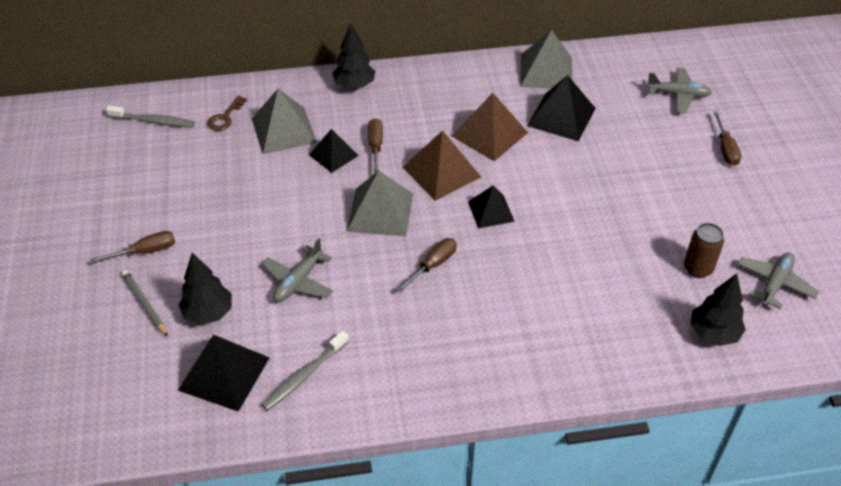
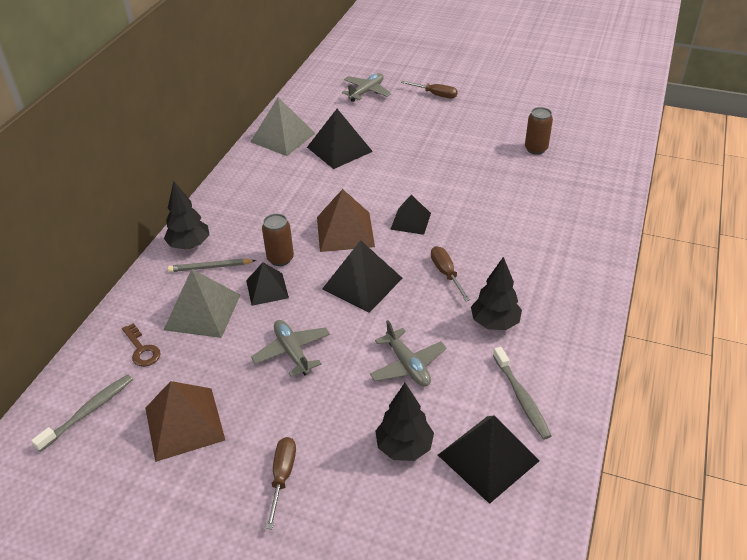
camera: 60 degrees left, 5 degrees down
(144, 304) = (357, 499): grey pencil -> grey pencil (210, 267)
(375, 146) = (280, 259): brown screwdriver -> brown can
(380, 212) = (362, 283): grey pyramid -> black pyramid
(489, 134) = (325, 190): brown pyramid -> brown pyramid (184, 423)
(713, 333) = (596, 165): black tree -> black tree (494, 323)
(774, 284) = (568, 125): grey plane -> grey plane (292, 352)

